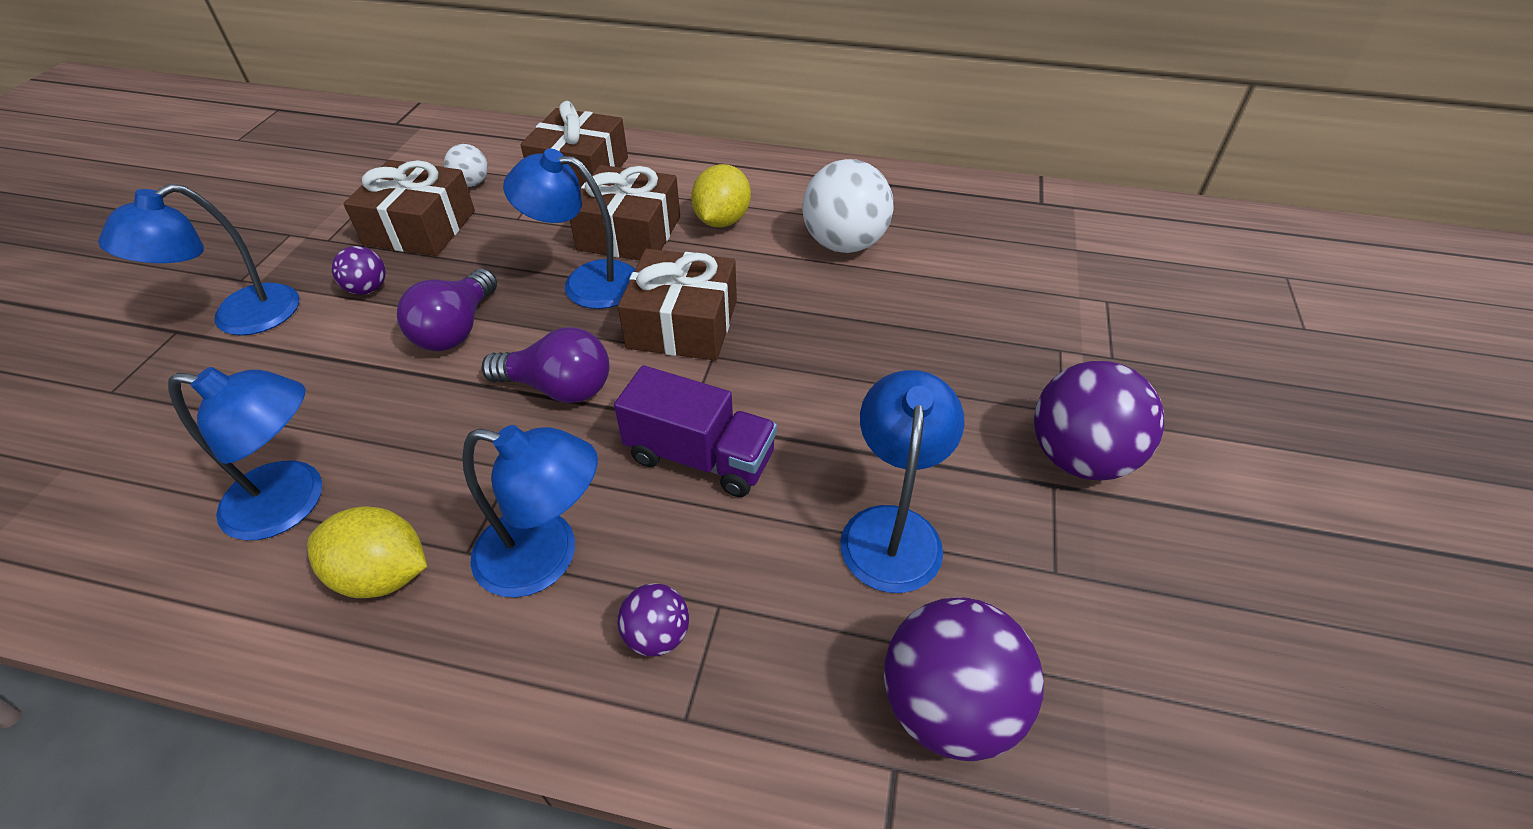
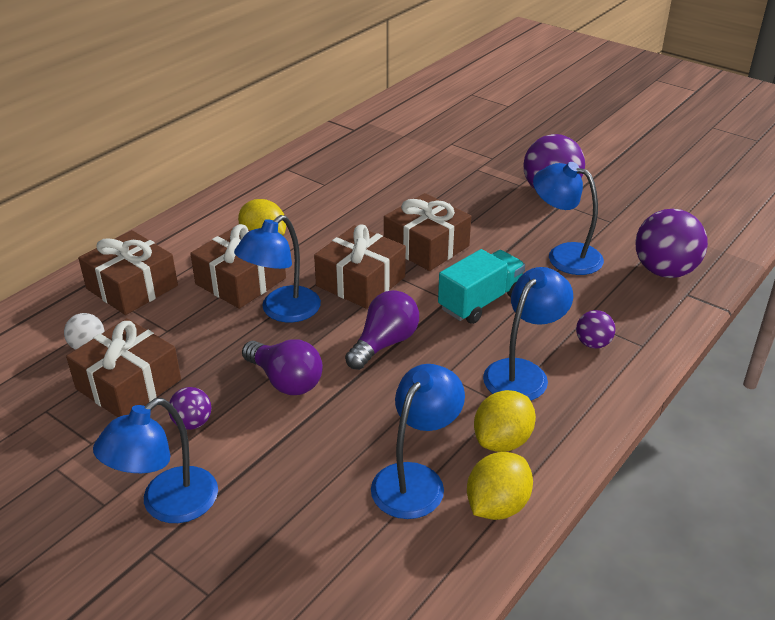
camera: 65 degrees left, 10 degrees down
(240, 318) = (167, 505): blue lamp -> blue lamp turned 60 degrees clockwise
(246, 606) = (497, 506): none -> yellow lemon
(700, 457) = (480, 302): purple truck -> turquoise truck
(804, 359) = (426, 246): none -> brown gift
(844, 244) = (333, 202): white ball -> none

